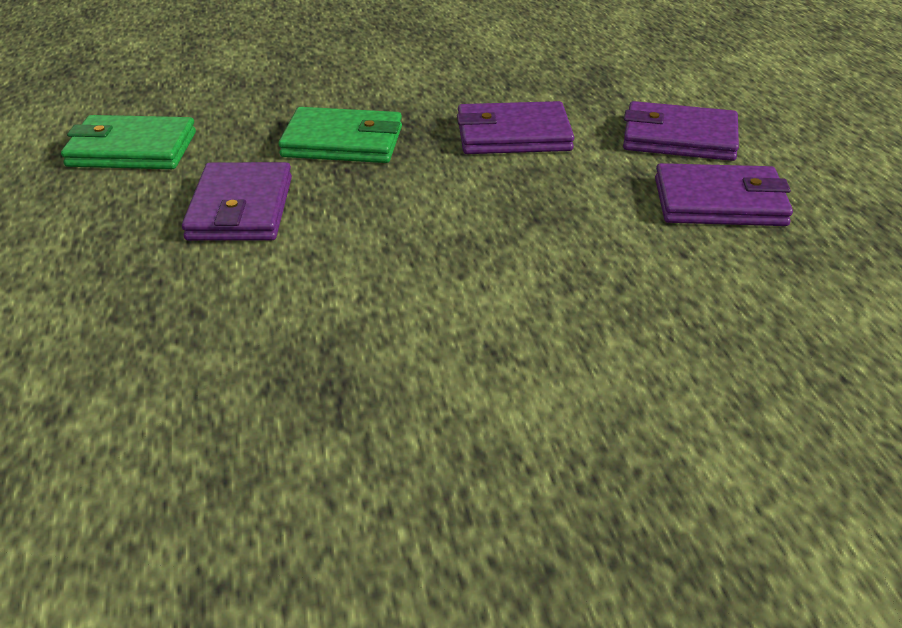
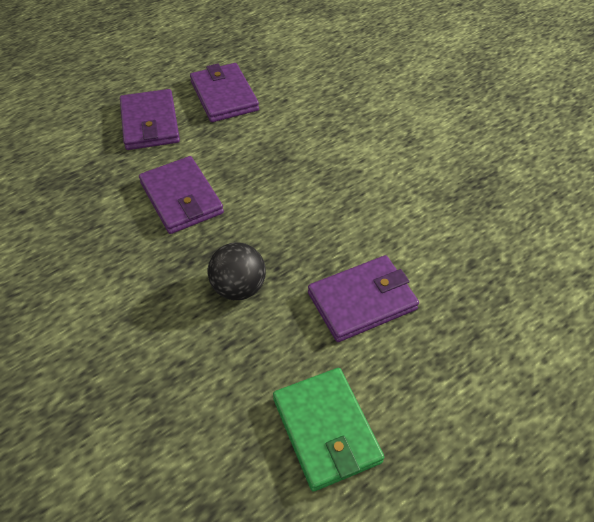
camera: 115 degrees left, 15 degrees up
(343, 142) = (239, 287): green wallet -> black ball

